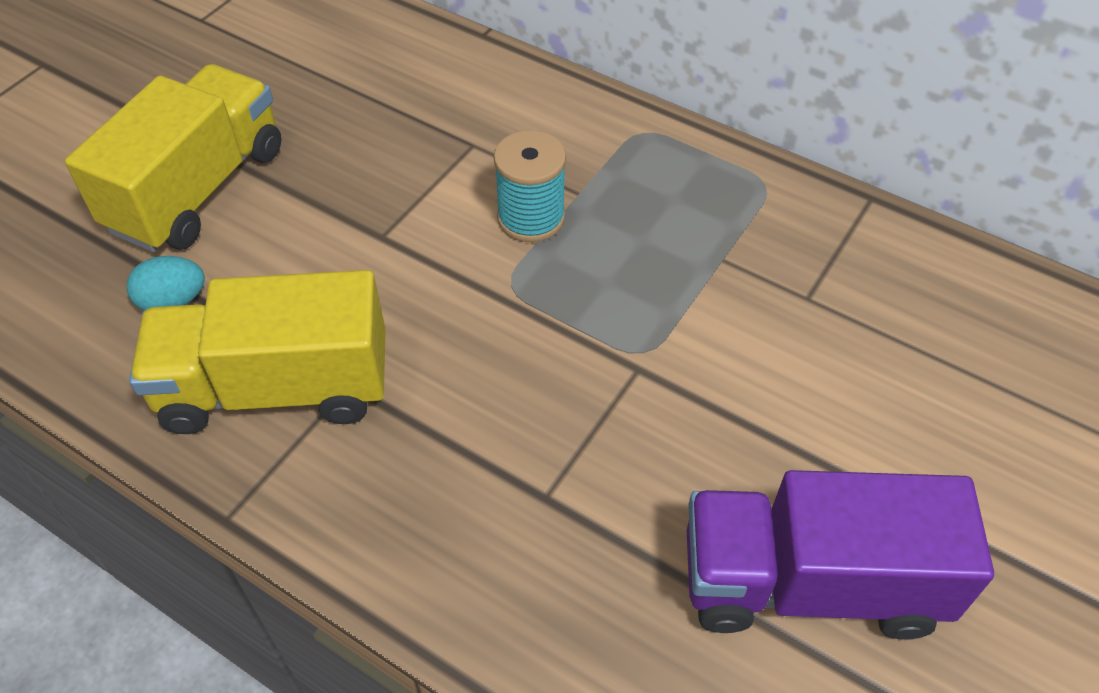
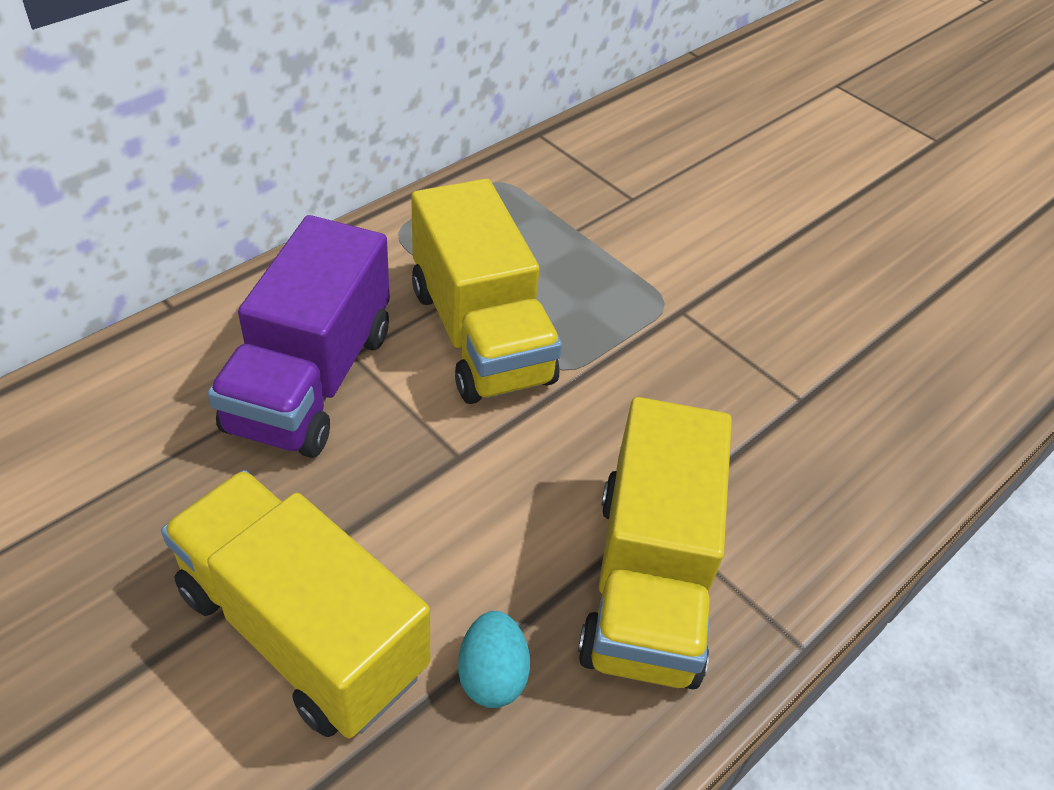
camera: 80 degrees left, 5 degrees down
(531, 218) = (480, 334): turquoise spool -> yellow truck
(810, 582) = (887, 276): purple truck -> purple truck (311, 380)

